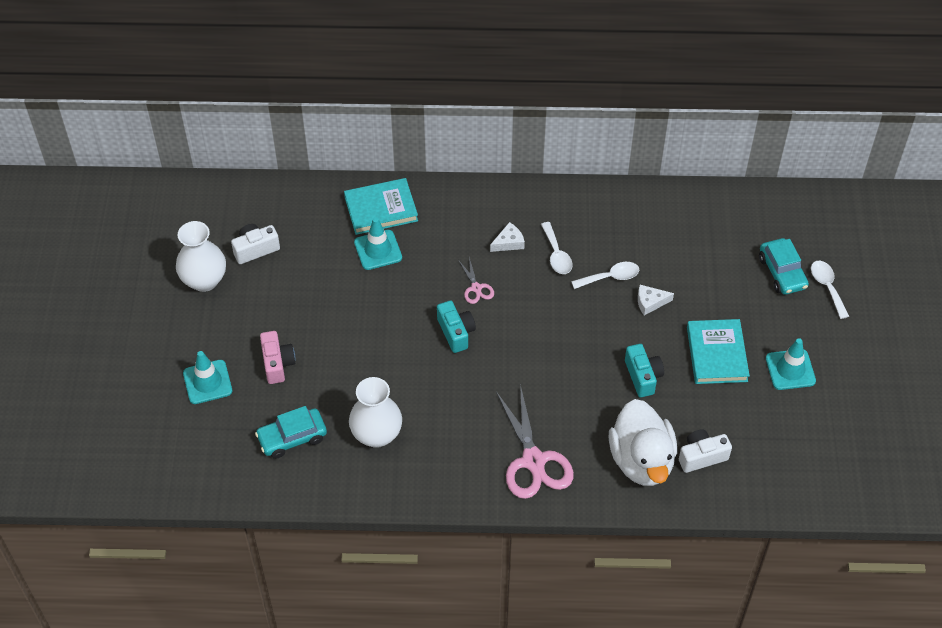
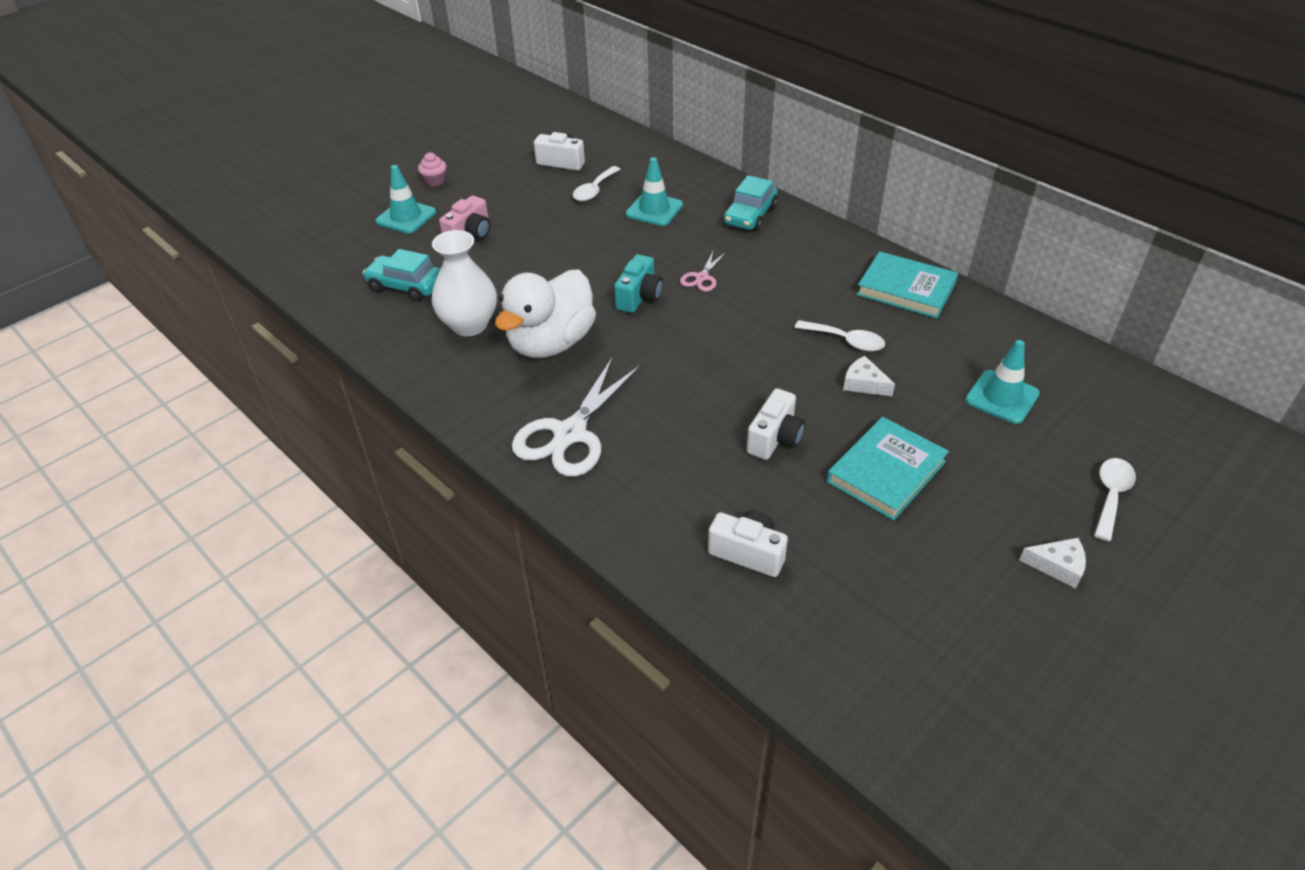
camera: 45 degrees right, 10 degrees down
(182, 334) = (435, 181): none -> pink cupcake
(204, 280) = (498, 160): white vase -> none
(381, 209) = (694, 187): turquoise book -> turquoise book (906, 289)
(509, 242) = (777, 263): white cheese -> white cheese (1057, 566)
(533, 461) = (570, 434): pink scissors -> white scissors
(556, 255) = (812, 295): white spoon -> white spoon (594, 190)
(641, 460) = (677, 509): white duck -> white duck (551, 343)
(643, 376) = (775, 438): turquoise camera -> white camera
(782, 272) = (1062, 448): turquoise car -> turquoise car (750, 216)
(790, 370) = (964, 544): turquoise traffic cone -> turquoise traffic cone (1002, 397)

